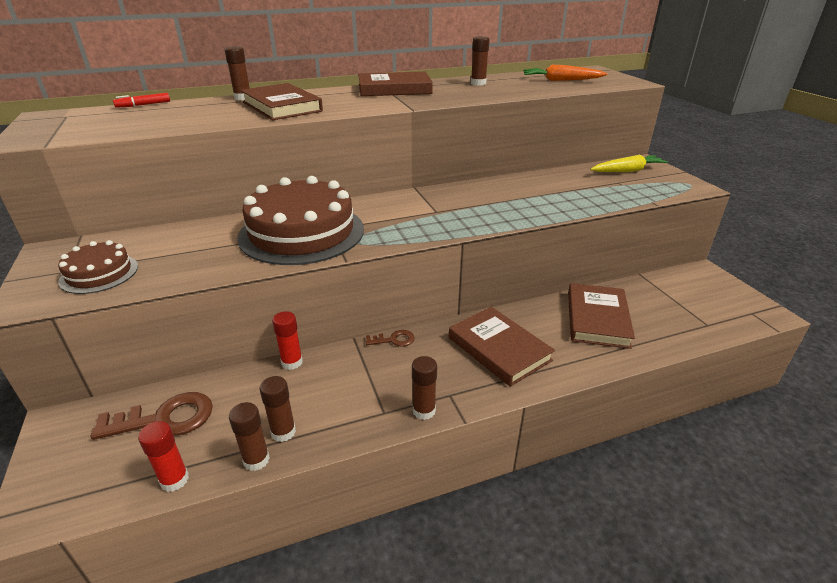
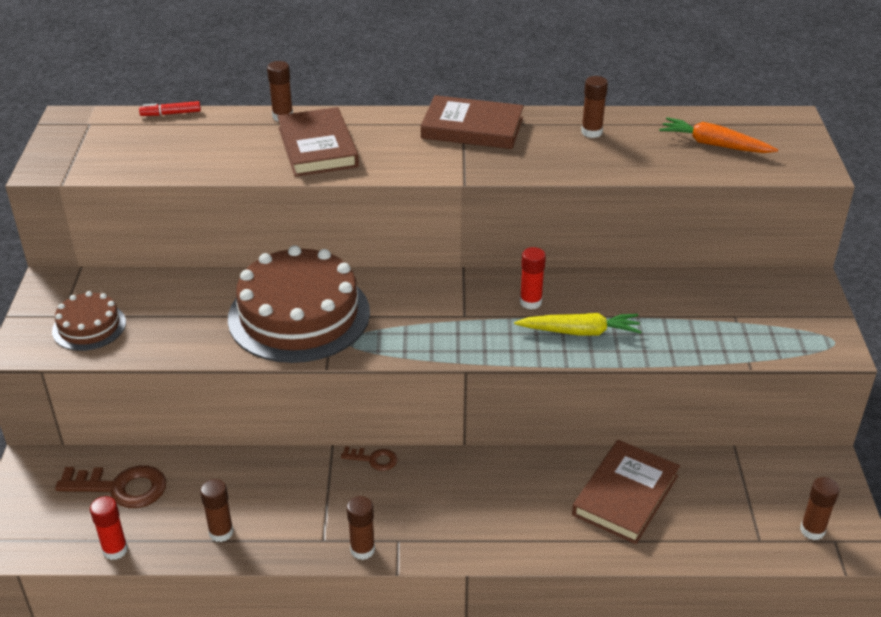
camera: 20 degrees right, 5 degrees up
(256, 460) = (188, 552): brown glue stick -> brown glue stick (812, 530)
(292, 362) = (257, 458): red glue stick -> red glue stick (530, 302)
(499, 349) = (482, 502): brown book -> none
(627, 171) = (768, 297): yellow carrot -> yellow carrot (580, 332)

